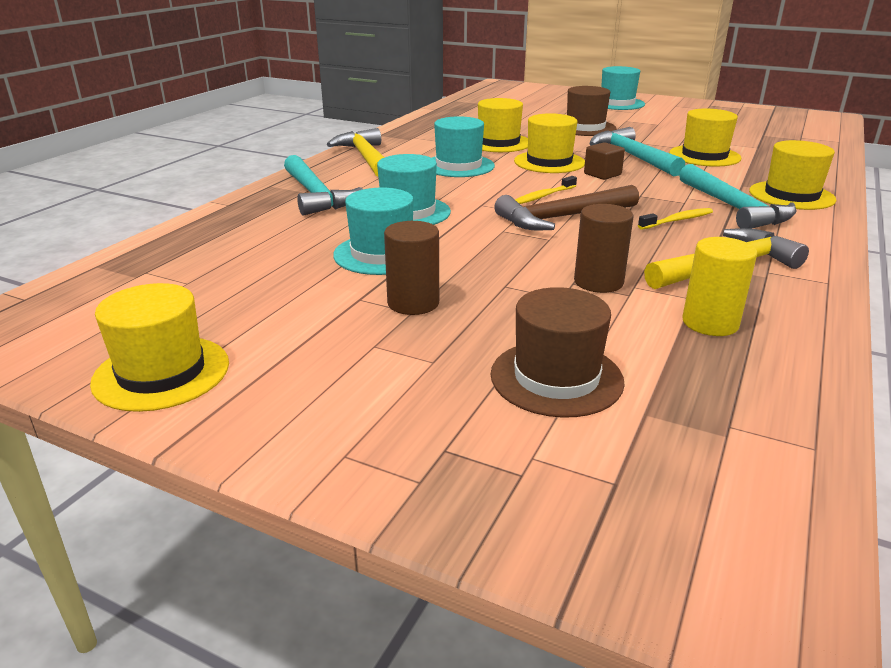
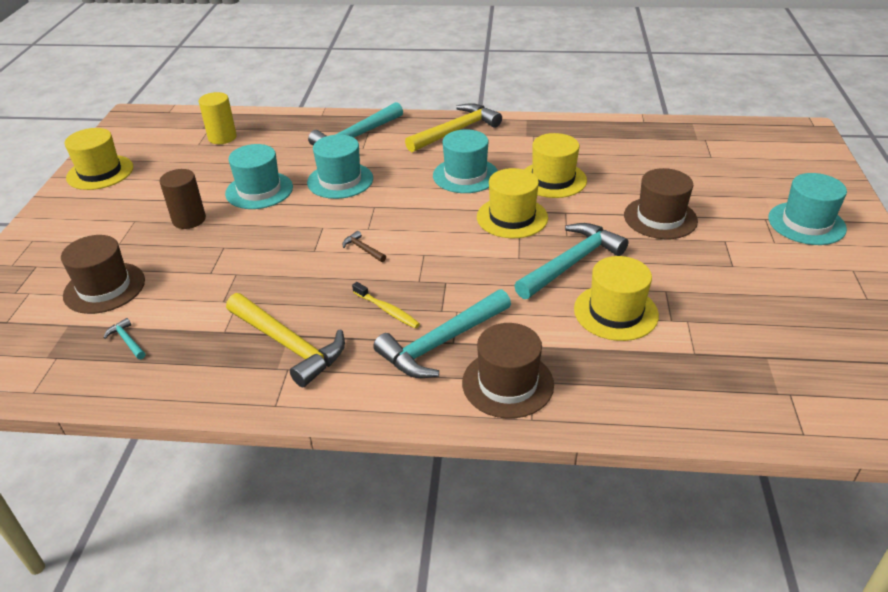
camera: 70 degrees right, 10 degrees up
(543, 196) = (411, 231): yellow toothbrush -> none
(562, 218) = (363, 249): brown hammer -> brown hammer, size x0.42
(598, 282) = (240, 284): brown cylinder -> none
(602, 174) = (495, 252): brown cube -> none
(699, 363) = (127, 341): none -> turquoise hammer
(710, 323) = (185, 342): yellow cylinder -> yellow cylinder (222, 137)
(791, 195) = (507, 383): yellow hat -> brown hat

